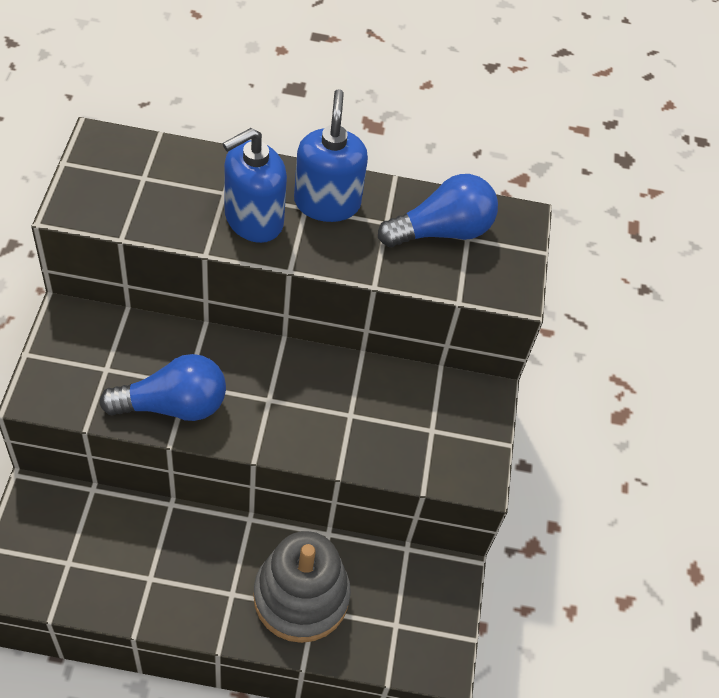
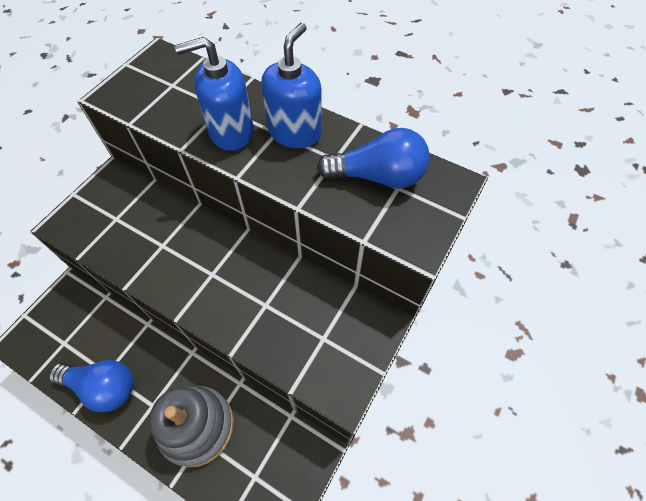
camera: 30 degrees right, 5 degrees up
(173, 405) = (143, 258): blue light bulb -> blue light bulb (103, 387)

